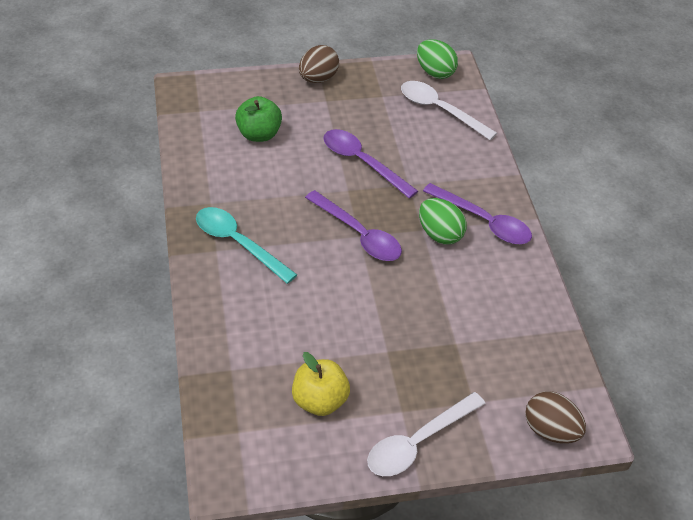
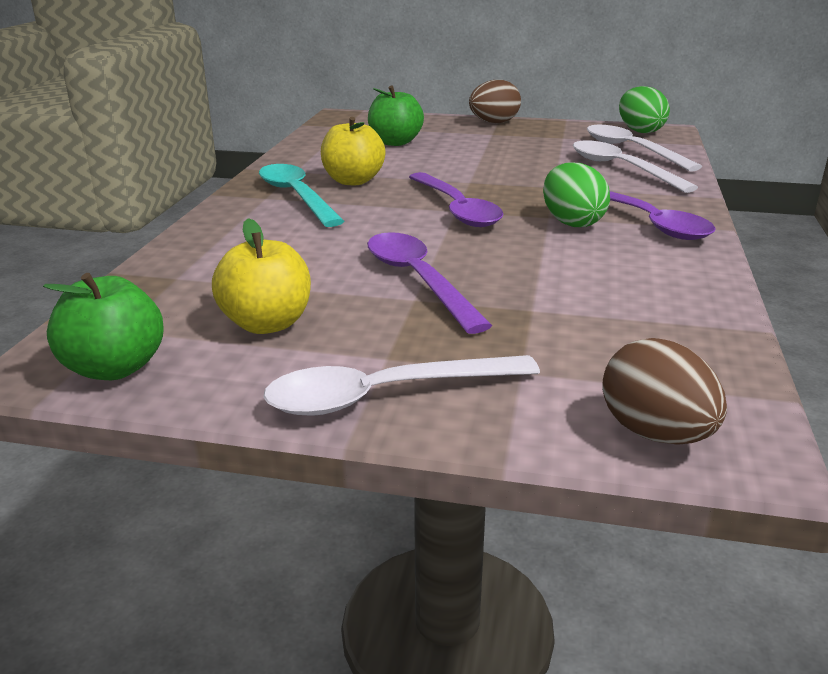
camera: 25 degrees right, 20 degrees down
(264, 209) = (353, 181): none -> yellow apple
(265, 465) = (115, 368): none -> green apple
(362, 162) = (504, 168): purple spoon -> purple spoon (418, 280)
(443, 144) = (621, 168): none -> white spoon

